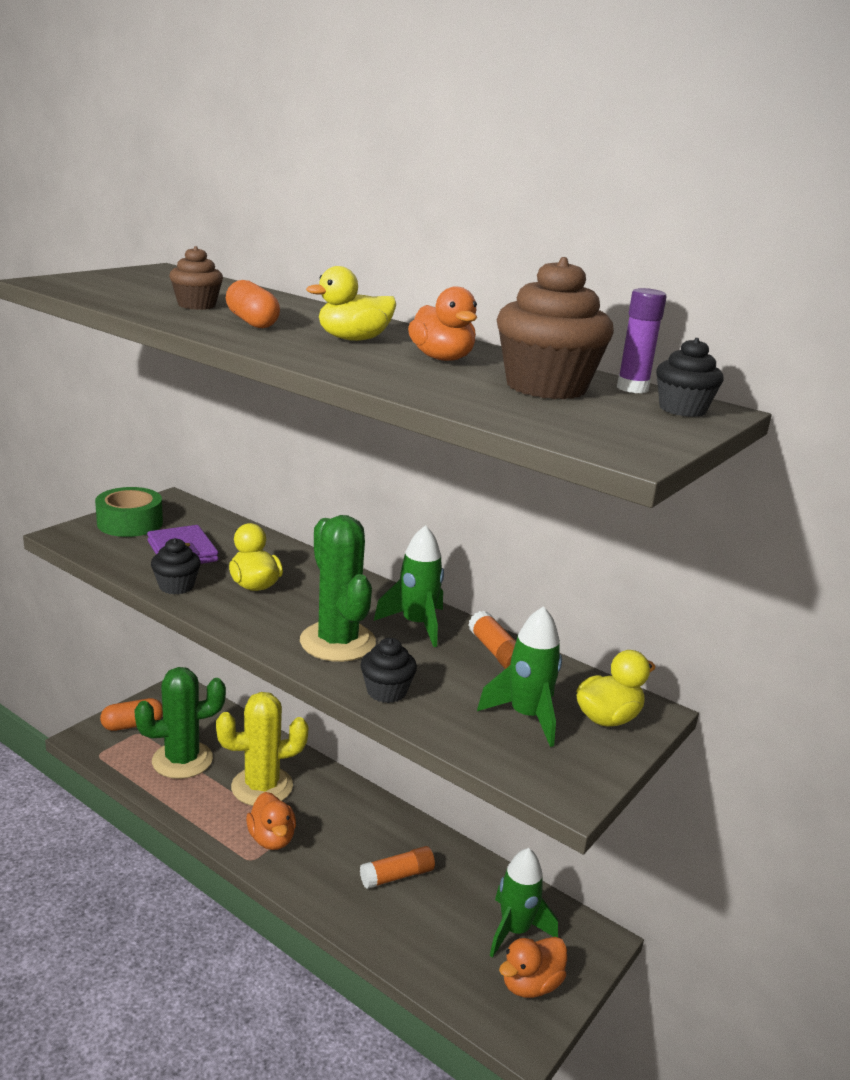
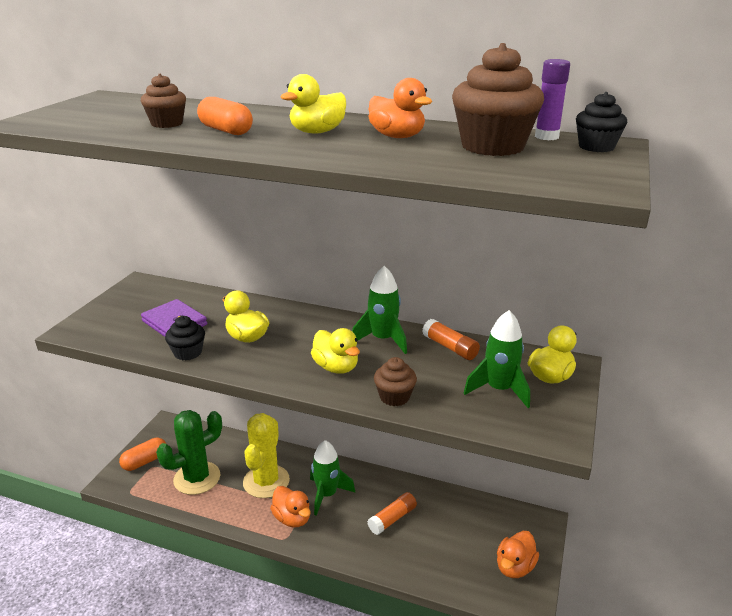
camera: 15 degrees left, 5 degrees up
(130, 523) = (118, 309): green tape -> none
(262, 787) = (266, 481): yellow cactus -> yellow cactus turned 45 degrees counterclockwise
(337, 642) = (336, 367): green cactus -> yellow duck
(386, 691) = (394, 397): black cupcake -> brown cupcake
(515, 930) = (487, 533): green rocket -> green rocket (327, 494)

